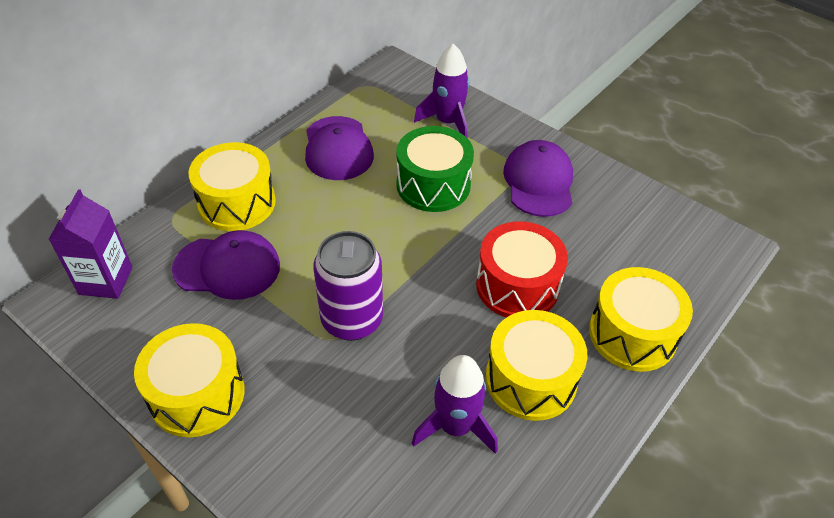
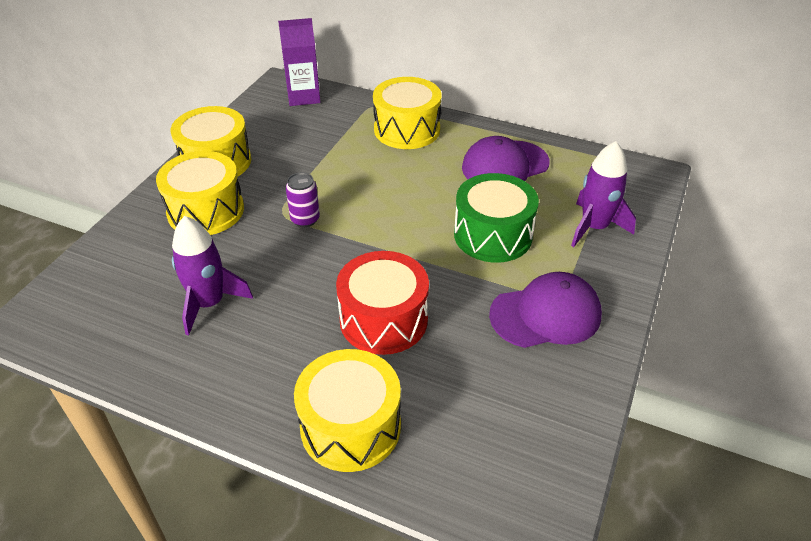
camera: 75 degrees right, 5 degrees down
(227, 267) = (336, 143): purple cap -> none
(352, 320) = (305, 219): purple can -> purple can, size x0.54
(531, 379) = (270, 347): yellow drum -> yellow drum (206, 211)

